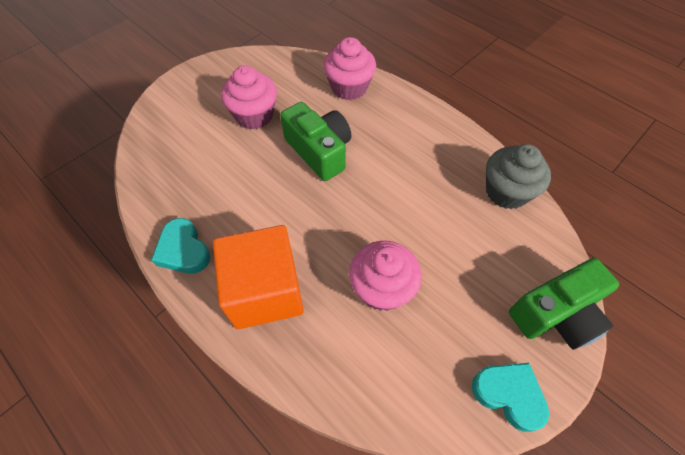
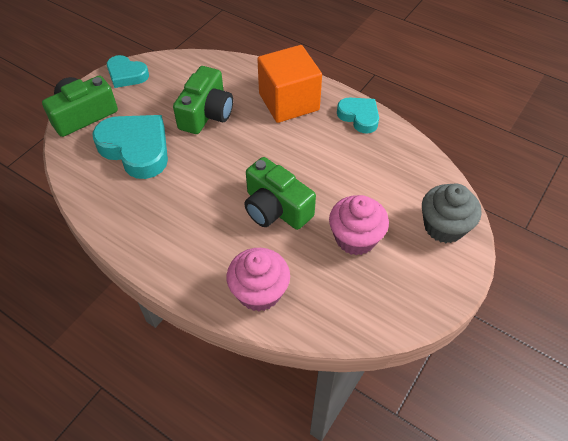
camera: 170 degrees right, 5 degrees down
(382, 288) = (206, 113): pink cupcake -> green camera
(471, 244) = (136, 149): none -> turquoise heart
(506, 192) = (97, 194): grey cupcake -> grey cupcake (444, 227)

